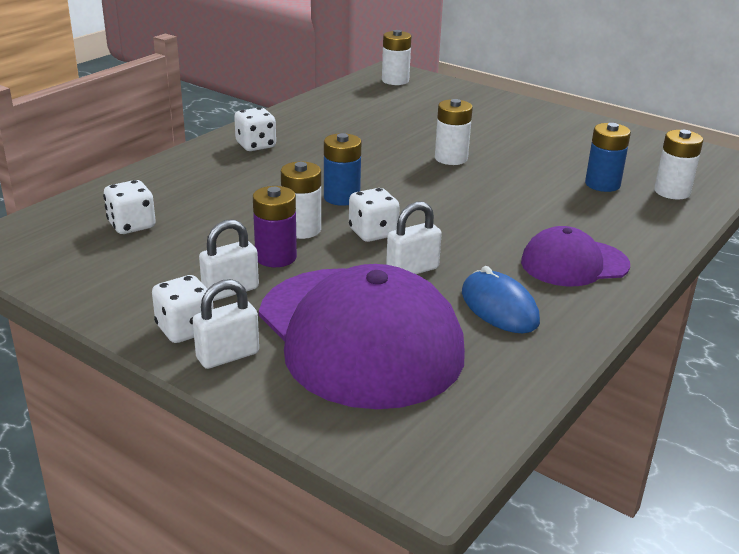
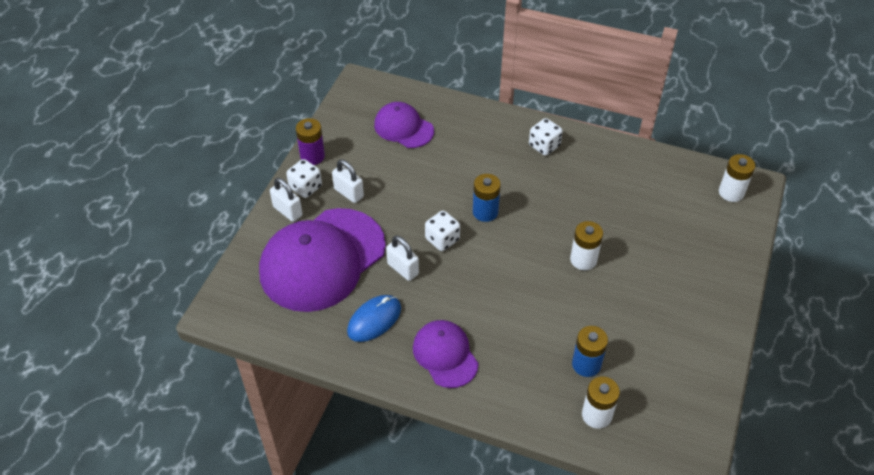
camera: 75 degrees right, 20 degrees up
(132, 225) = (403, 128): white dice -> purple cap
(276, 257) = (392, 201): purple battery -> purple battery (312, 156)
(301, 229) = (431, 204): white battery -> none

